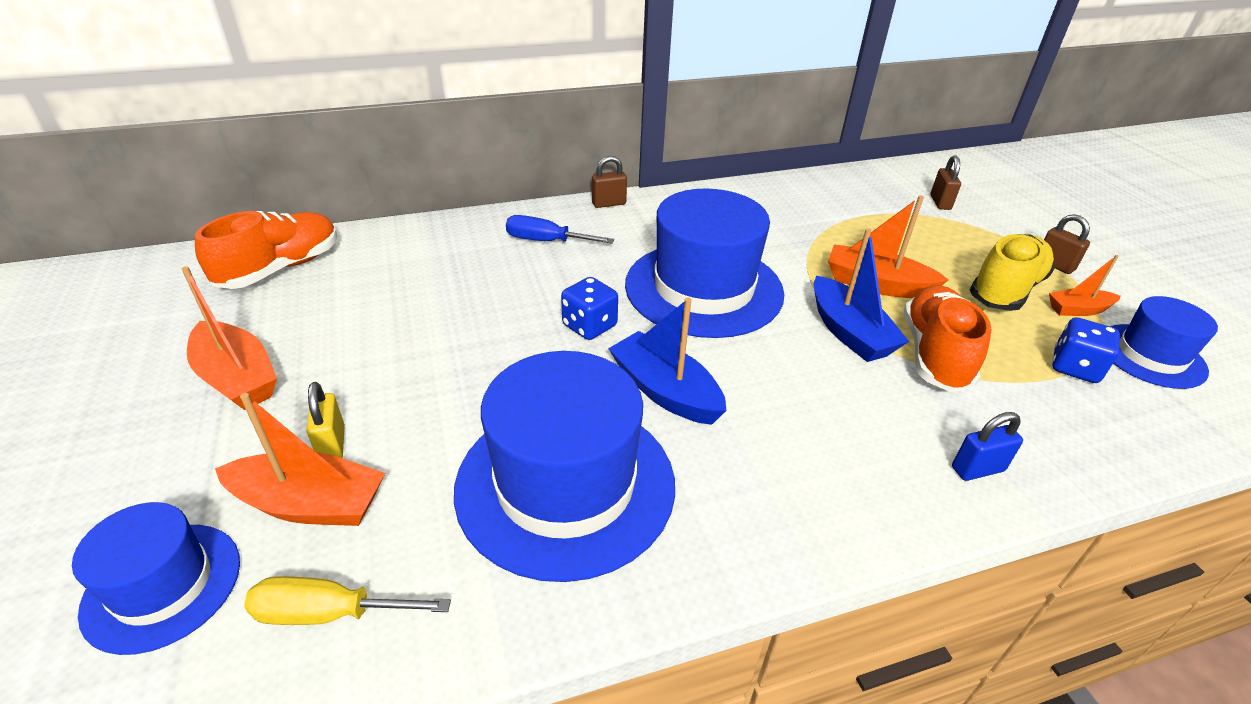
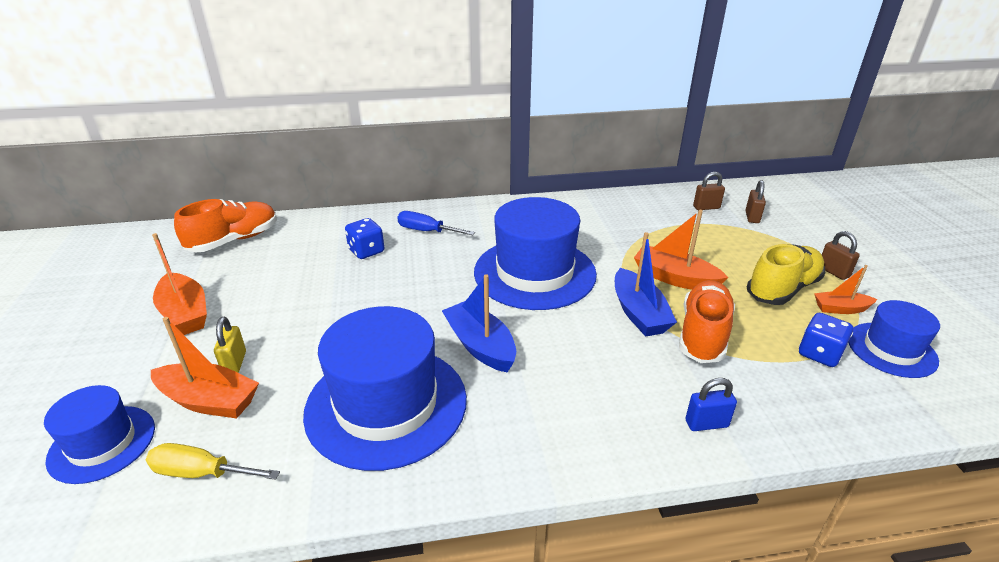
camera: 10 degrees right, 5 degrees down
(589, 326) = (439, 294): blue dice -> blue dice (366, 251)
(609, 203) = (482, 206): brown padlock -> brown padlock (706, 207)

